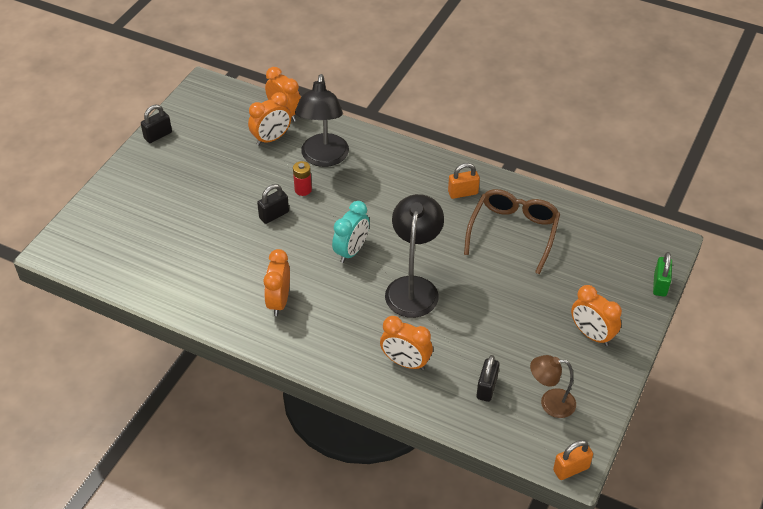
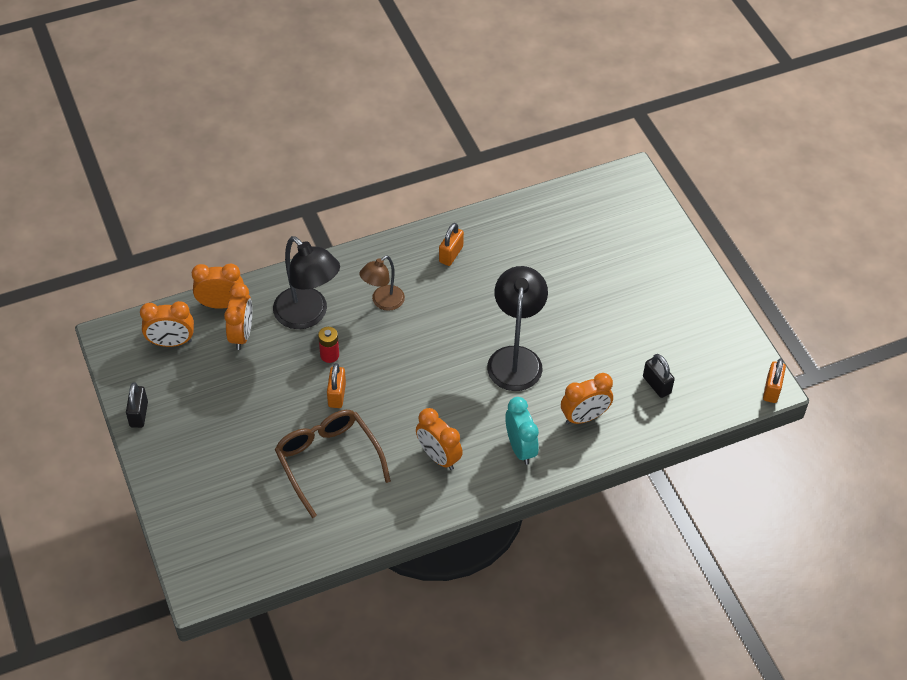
camera: 50 degrees left, 5 degrees up
(274, 215) = (337, 395): black padlock -> orange padlock
(351, 251) = (435, 371): turquoise clock -> turquoise clock (520, 448)
(413, 287) = (515, 358): black lamp -> black lamp turned 45 degrees clockwise
(513, 232) = (526, 255): brown glasses -> brown glasses (328, 461)
(550, 403) = (706, 358): brown lamp -> brown lamp (383, 302)
(591, 335) = (670, 286): orange clock -> orange clock (171, 342)
(660, 285) = (665, 212): green padlock -> none

